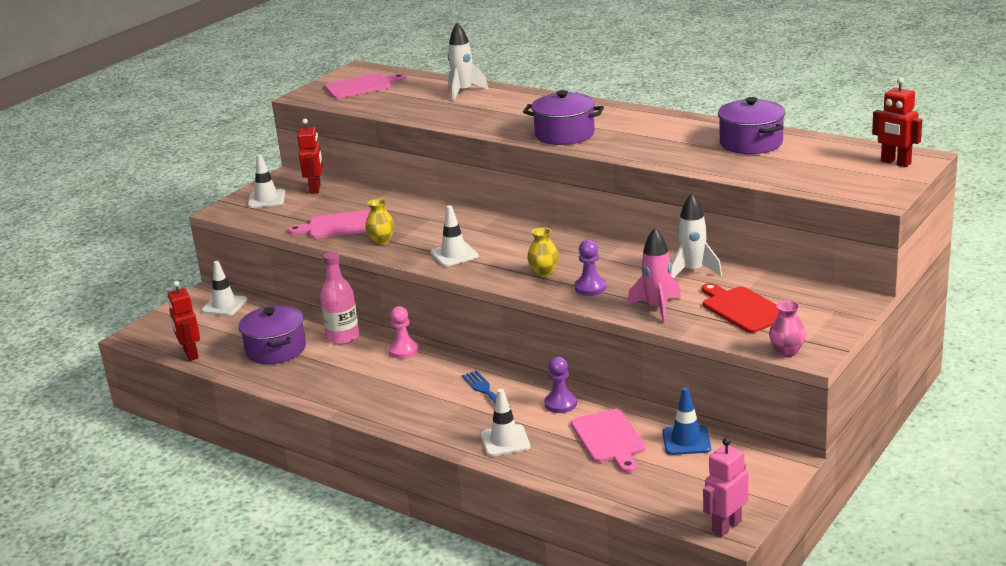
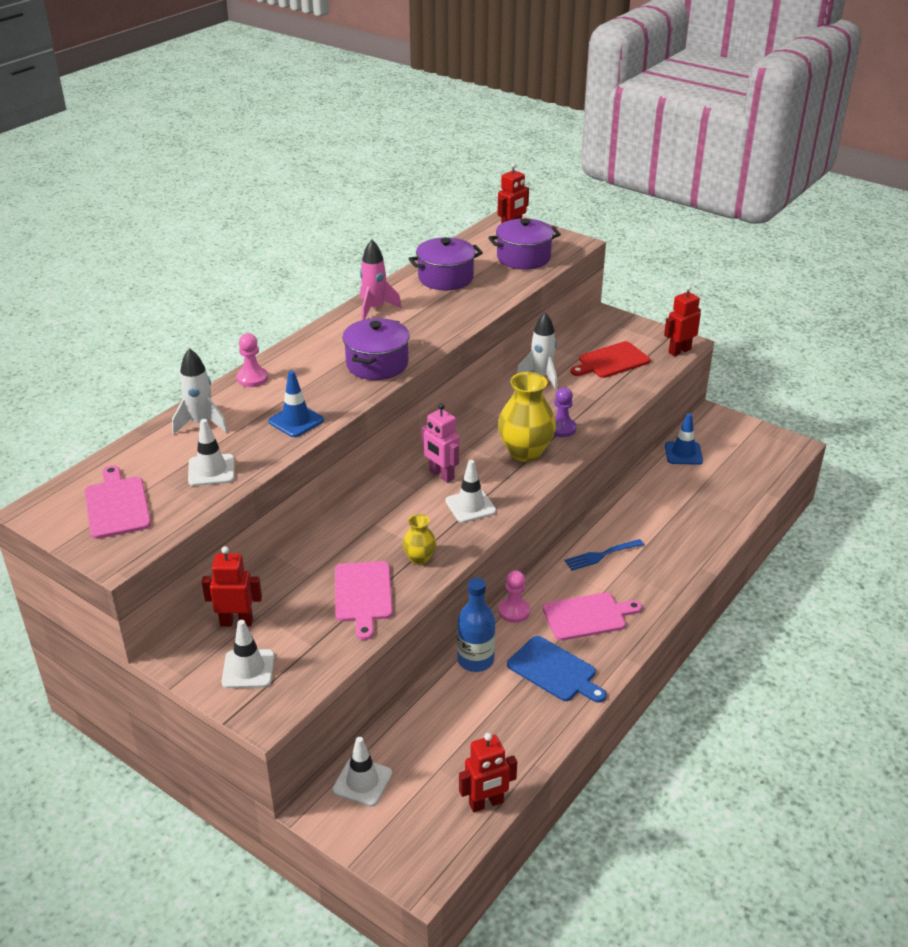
camera: 90 degrees left, 10 degrees up
(276, 350) = (491, 718): purple pot -> purple pot (523, 258)
(325, 374) = (554, 670): none -> blue cutting board
(343, 337) = (475, 660): pink bottle -> blue bottle
(469, 119) = (296, 421): none -> blue traffic cone
(505, 441) = (683, 546): white traffic cone -> white traffic cone (211, 470)
(533, 97) = (252, 378): none -> pink pawn
(544, 272) = (525, 452): yellow vase -> yellow vase, size x1.90
(560, 404) = (626, 512): purple pawn -> none
(609, 439) = (680, 490): pink cutting board -> pink cutting board (587, 616)
(657, 308) = (604, 398): pink rocket -> pink rocket (375, 309)
(726, 526) = (790, 447): pink robot -> pink robot (441, 475)
(787, 351) = (679, 351): pink vase -> red robot

